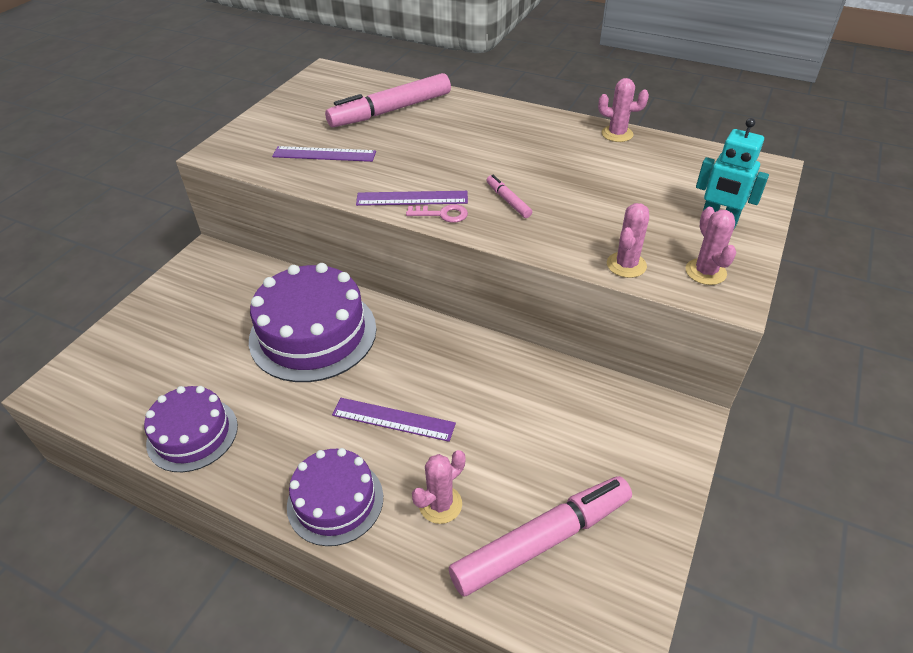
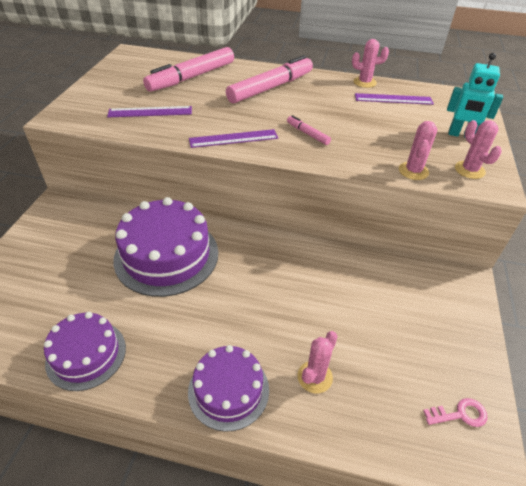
camera: 15 degrees left, 0 degrees up
(393, 419) = (254, 314): purple ruler -> purple ruler (393, 99)
(442, 214) = (262, 148): pink key -> pink key (460, 414)
(542, 540) = (402, 391): pink marker -> pink marker (270, 88)

